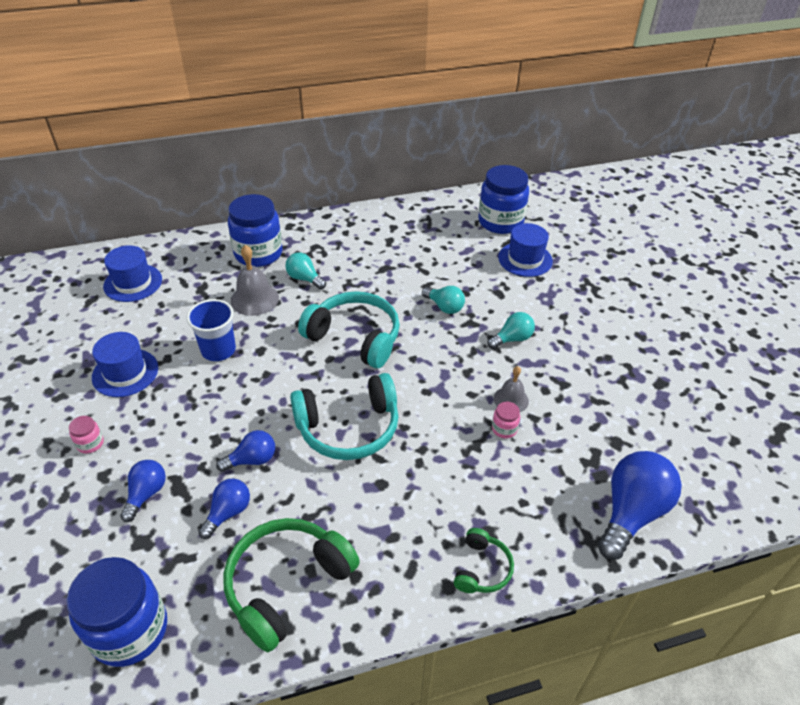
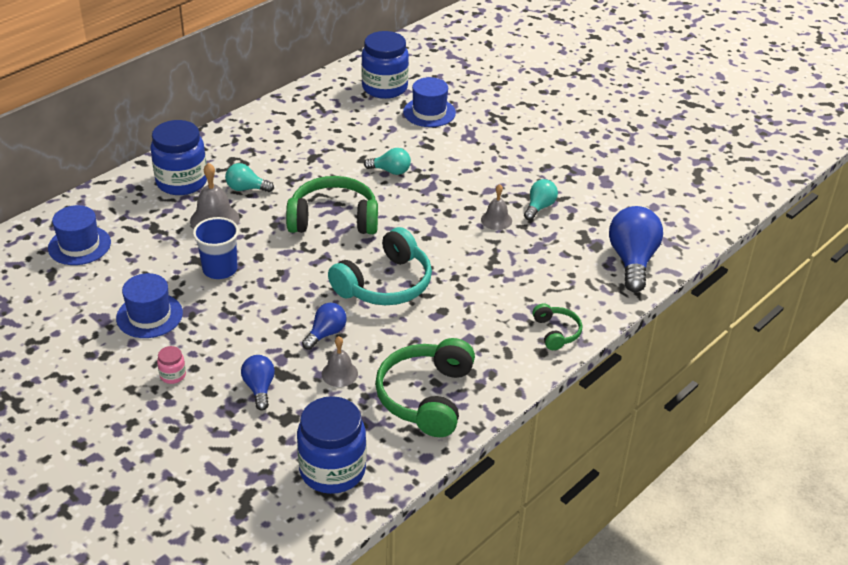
camera: 30 degrees left, 5 degrees down
(228, 513) = (339, 373): blue light bulb -> grey bell
(355, 337) = (333, 219): turquoise headphones -> green headphones
(504, 429) = (506, 241): pink jar -> none
(512, 339) = (465, 177): turquoise light bulb -> turquoise light bulb (539, 207)

